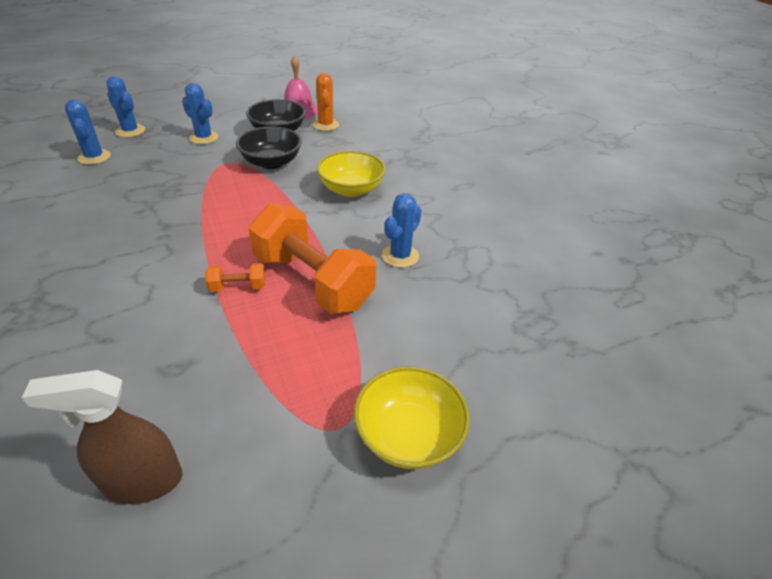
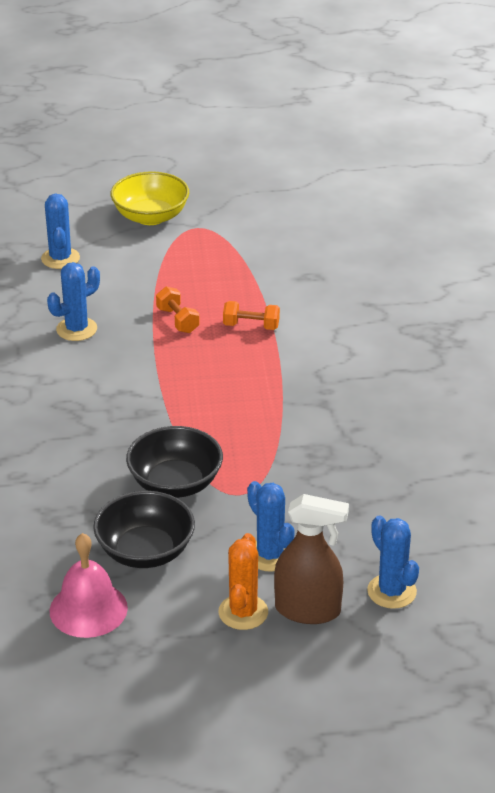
camera: 160 degrees left, 5 degrees down
(94, 157) = (435, 535): blue cactus -> blue cactus (60, 258)
(143, 481) = (328, 225): brown spray bottle -> brown spray bottle (308, 610)
(312, 281) = (177, 320): orange dumbbell -> orange dumbbell, size x0.41
(325, 125) = (57, 557): orange cactus -> orange cactus (243, 612)
(351, 189) = (84, 419): yellow bowl -> none

